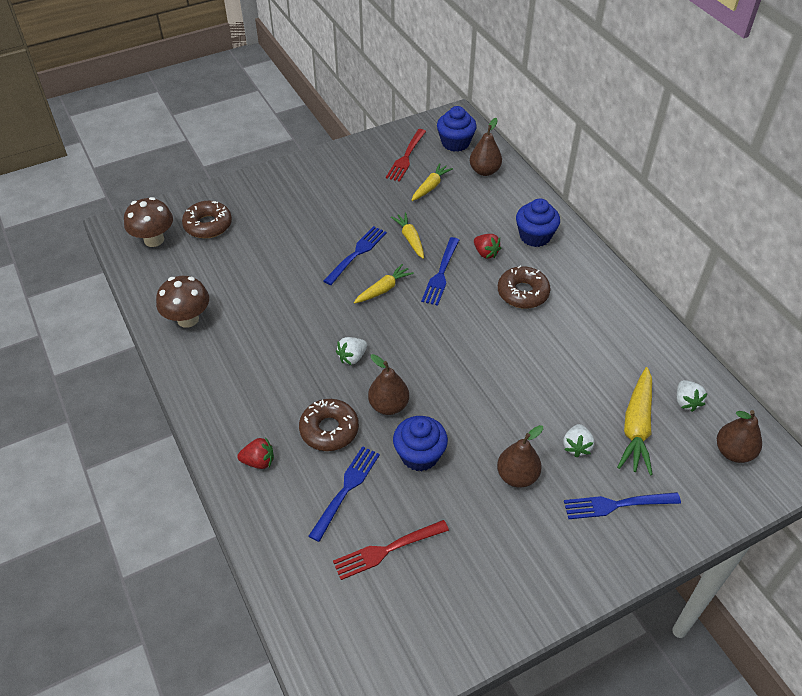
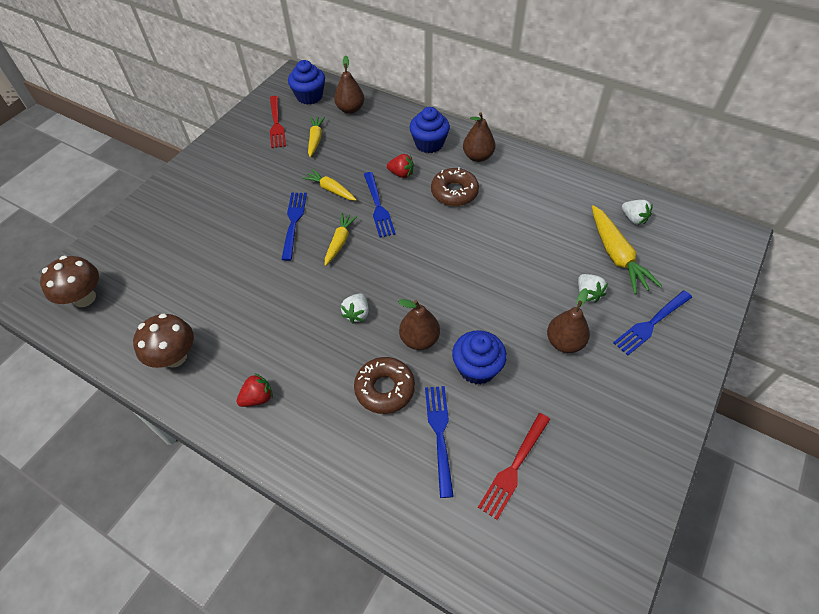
camera: 30 degrees left, 5 degrees up
(208, 225) = (132, 259): brown donut -> none
(258, 461) = (343, 454): red strawberry -> red strawberry (258, 398)
(733, 452) = (692, 239): brown pear -> brown pear (478, 157)

